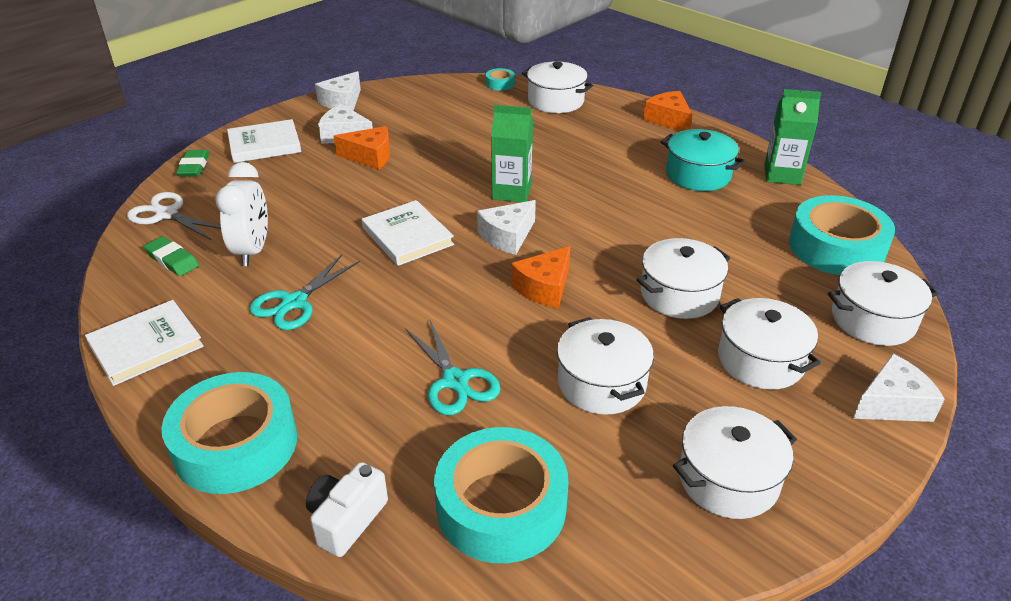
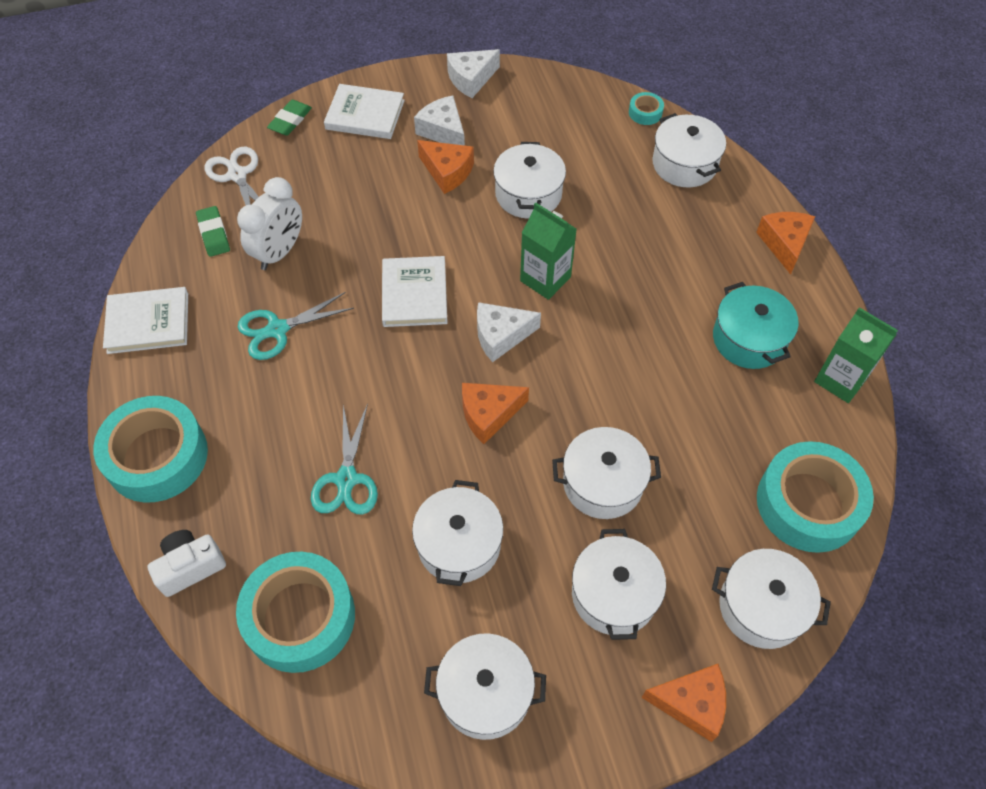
camera: 30 degrees right, 20 degrees up
(451, 149) = (528, 194): none -> white pot
(892, 404) = (691, 703): white cheese -> orange cheese

